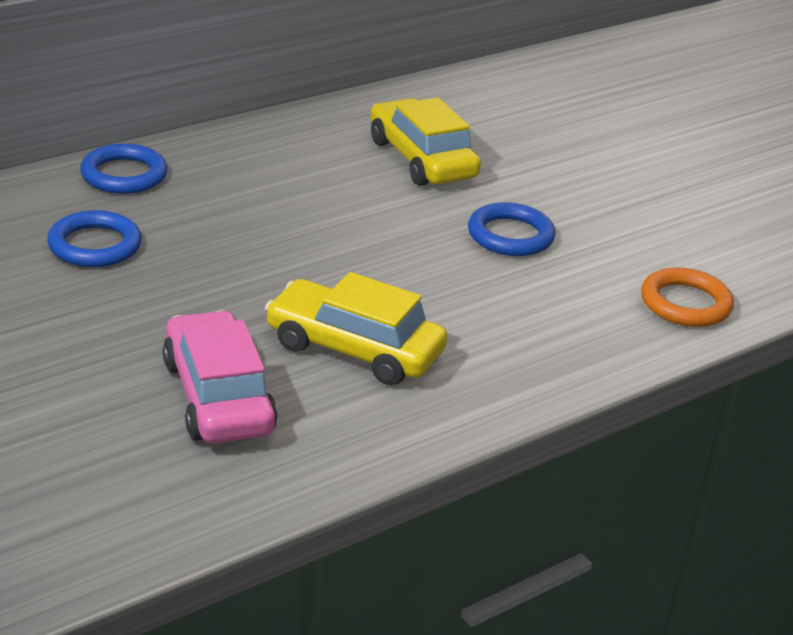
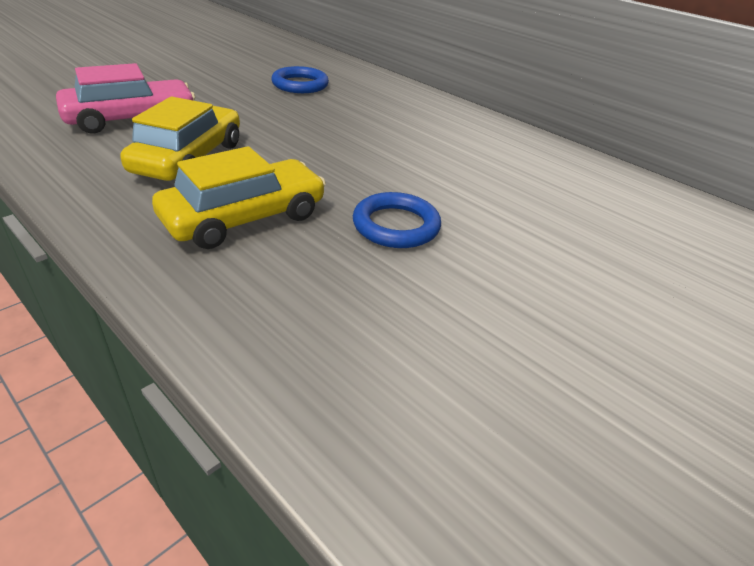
camera: 80 degrees right, 5 degrees up
(124, 175) = (388, 88): blue ring -> none
(422, 159) = (504, 181): yellow car -> yellow car (245, 218)
(685, 303) = (302, 351): orange ring -> none

